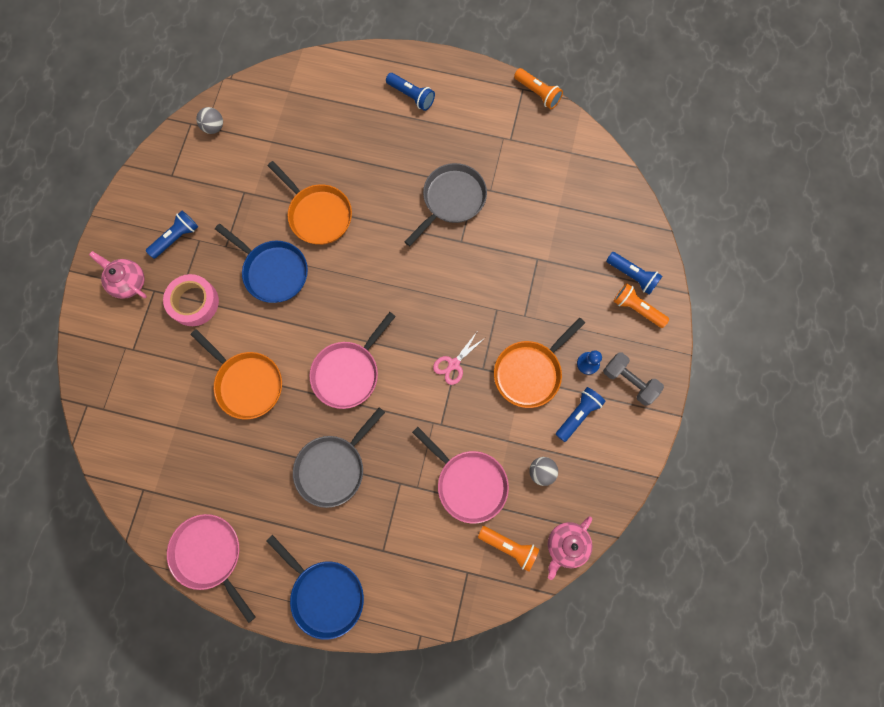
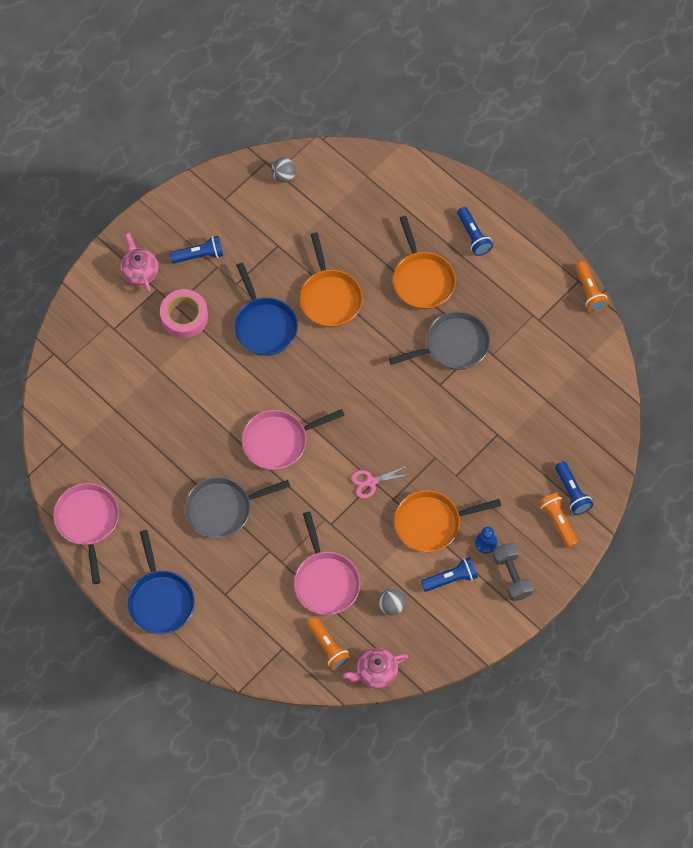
camera: 30 degrees right, 10 degrees down
(247, 383) = (191, 405): orange pan -> orange pan (422, 280)

